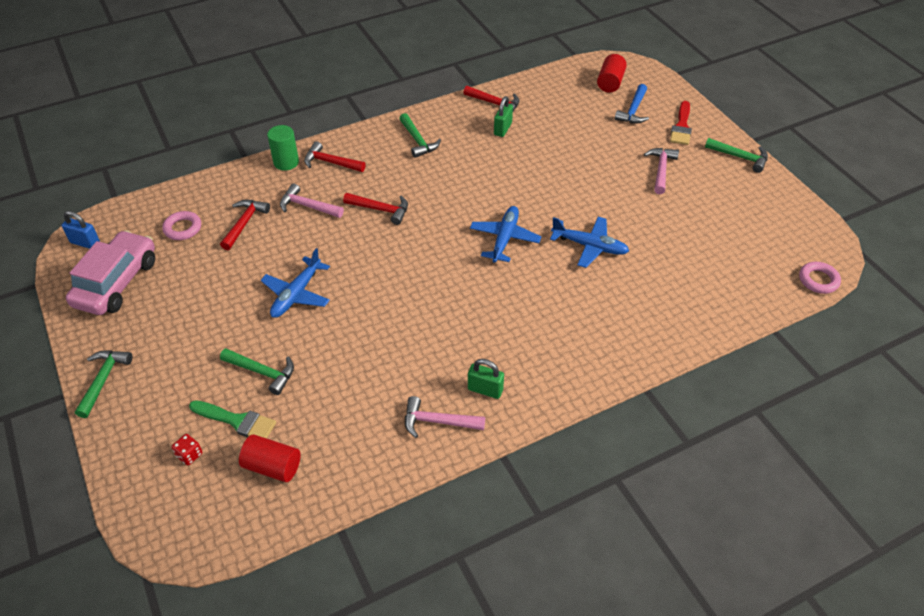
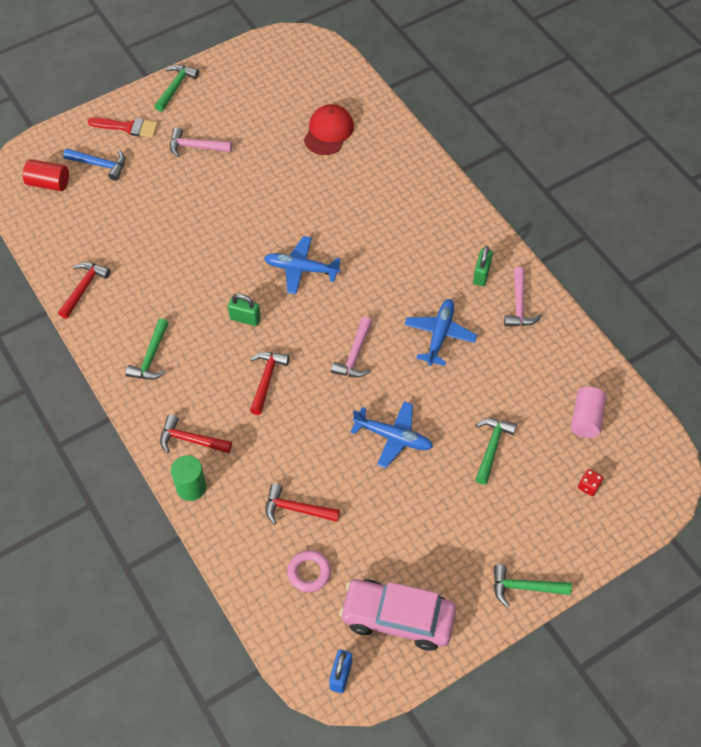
camera: 95 degrees left, 10 degrees up
(237, 421) = (547, 456): green brush -> none
(272, 466) = (586, 419): red cylinder -> pink cylinder
(308, 206) = (265, 450): pink hammer -> pink hammer (355, 355)
(330, 162) = (190, 440): red hammer -> red hammer turned 90 degrees clockwise
(418, 141) = (151, 357): green hammer -> green hammer turned 135 degrees clockwise
(502, 129) = (130, 278): green padlock -> green padlock (245, 318)
(589, 246) = (306, 203): blue plane -> blue plane (439, 335)
(692, 270) = (328, 132): none -> red cap
(818, 280) = (332, 53): pink ring -> none

